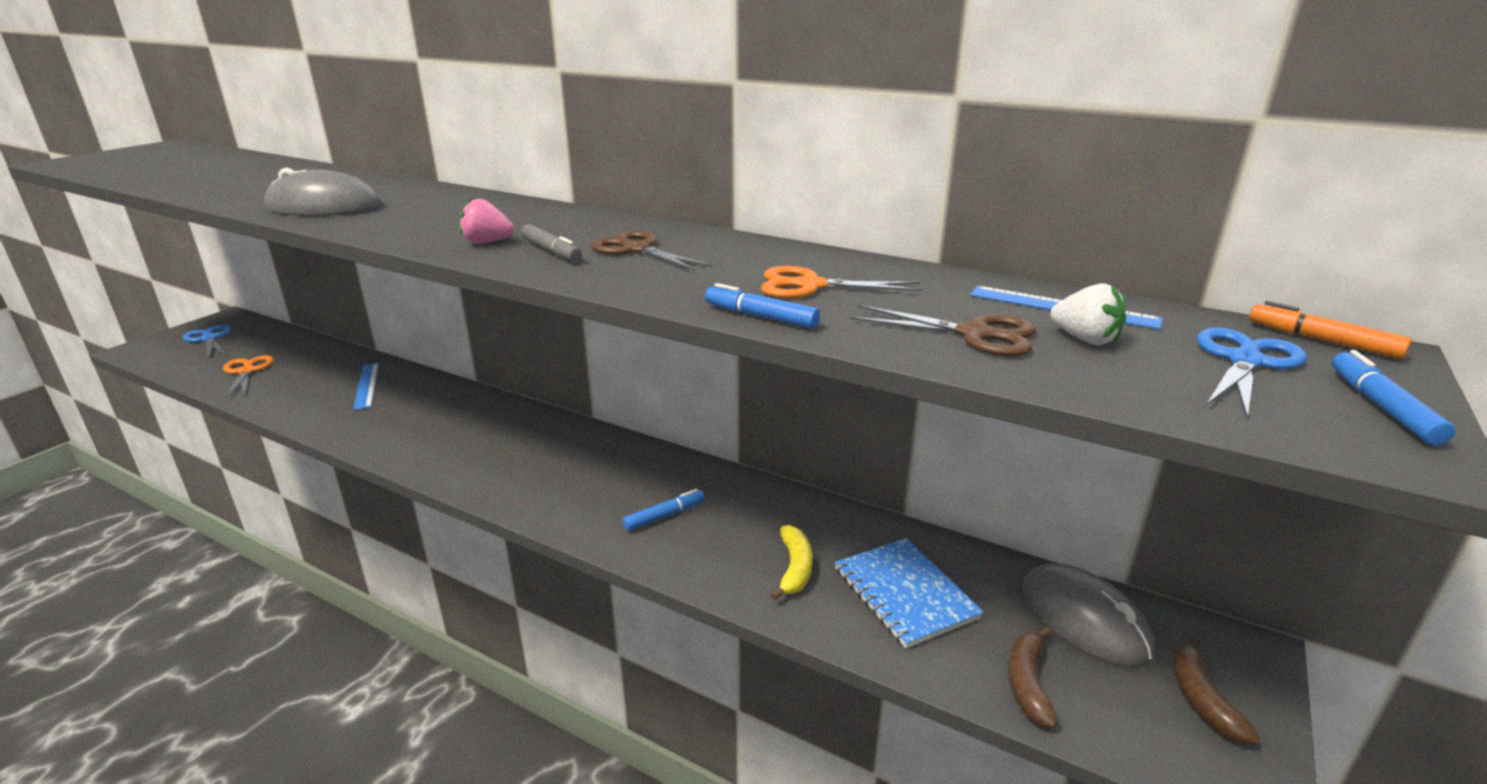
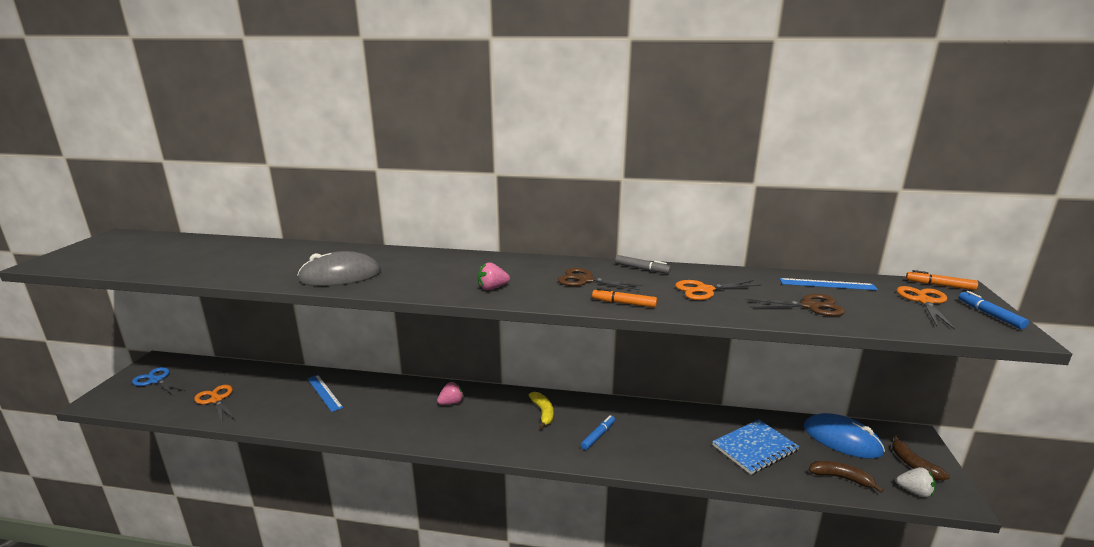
camera: 20 degrees left, 5 degrees down
(504, 428) = (451, 403): none -> pink strawberry
(551, 251) = (539, 288): grey marker -> grey marker (641, 269)
(647, 285) = (624, 303): none -> orange marker
(761, 317) = (706, 313): blue marker -> none
(795, 568) = (692, 449): yellow banana -> yellow banana (543, 412)
(905, 593) = (755, 448): blue notebook -> blue notebook turned 75 degrees counterclockwise
(1028, 682) = (841, 478): brown banana -> brown banana turned 120 degrees clockwise
(1084, 619) = (842, 439): grey mouse -> blue mouse
(1085, 339) = (856, 301): white strawberry -> white strawberry (914, 491)
(1244, 361) = (924, 301): blue scissors -> orange scissors

